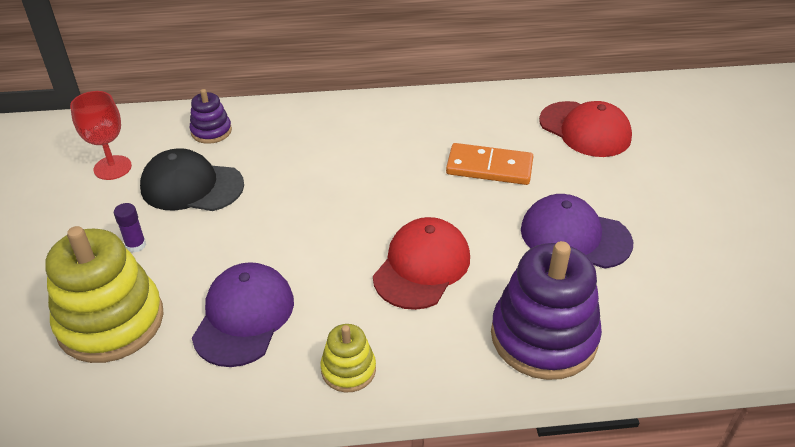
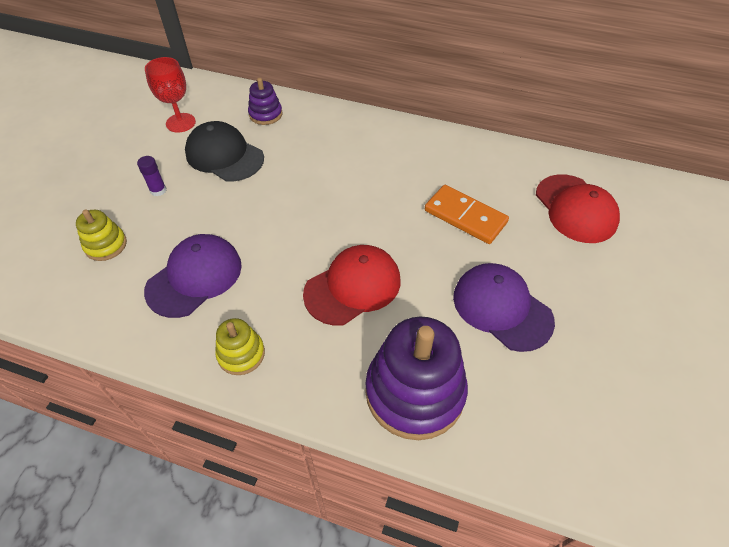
camera: 25 degrees right, 10 degrees up
(111, 321) = (106, 245): yellow stacking toy -> yellow stacking toy, size x0.50

